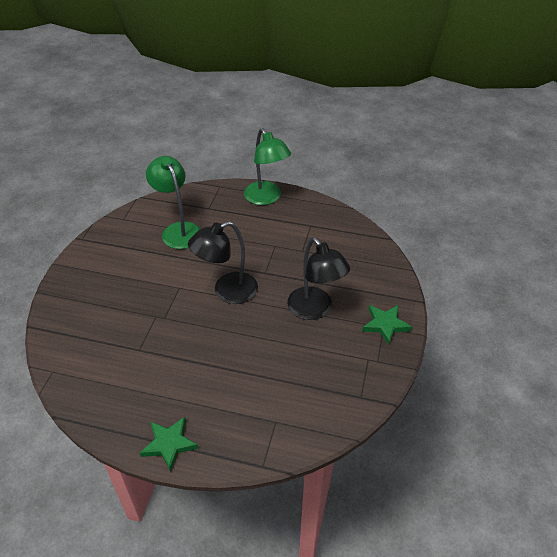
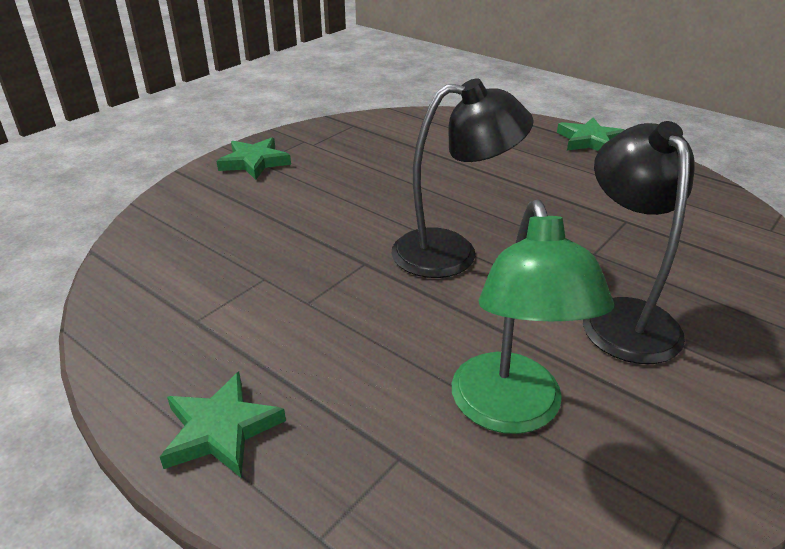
camera: 155 degrees left, 10 degrees down
(266, 198) = (221, 430): green lamp -> green star
(315, 310) = (329, 197): black lamp -> black lamp (623, 316)

